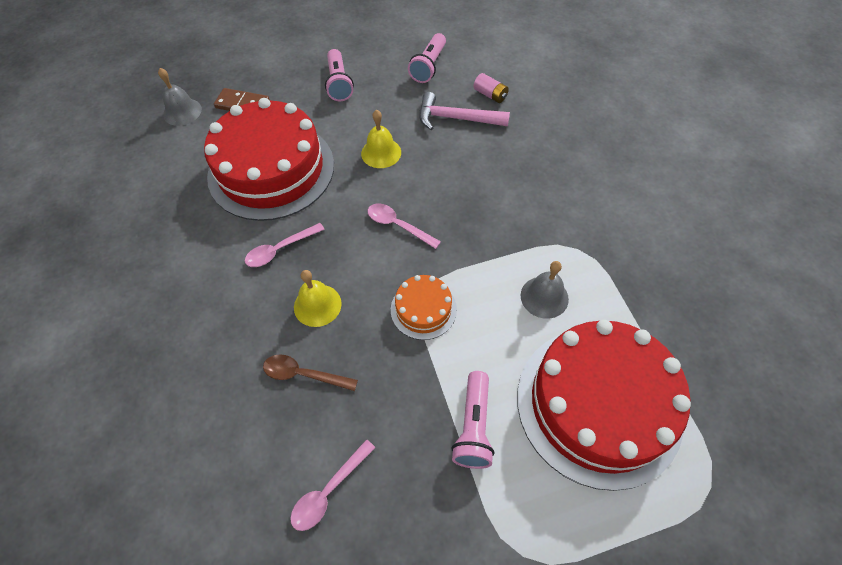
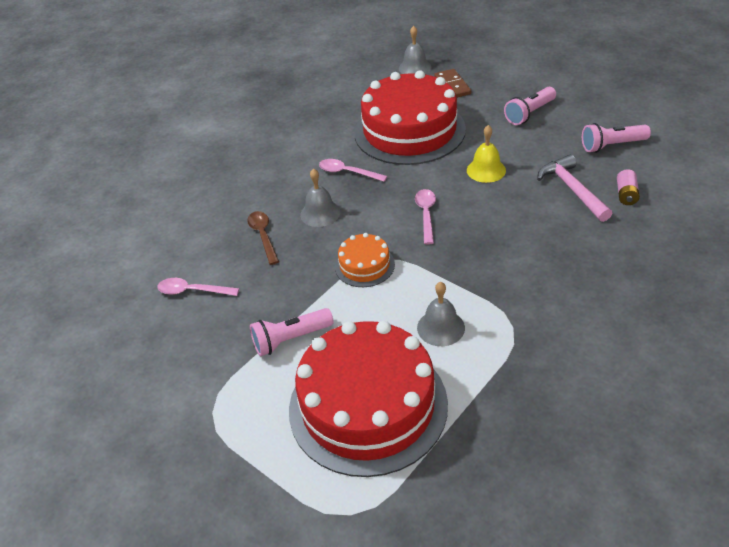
camera: 60 degrees right, 15 degrees down
(317, 305) = (320, 213): yellow bell -> grey bell

